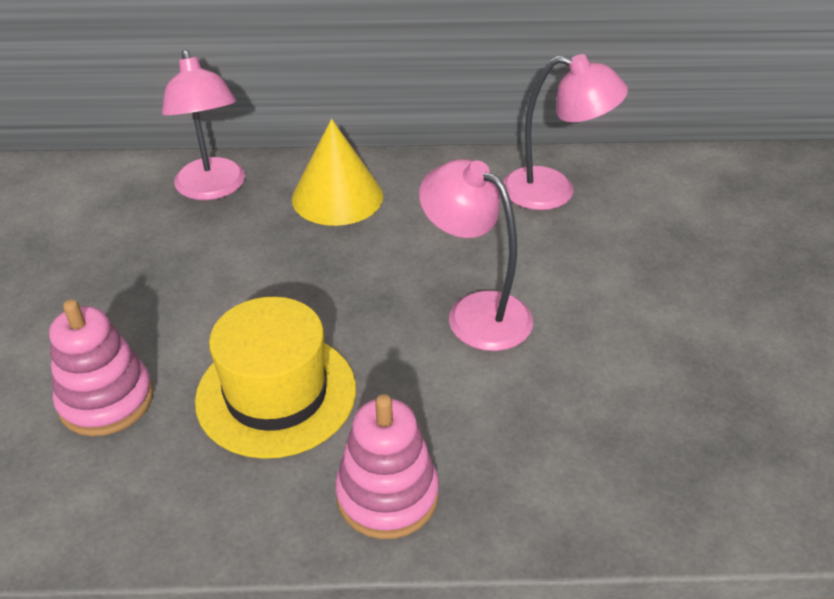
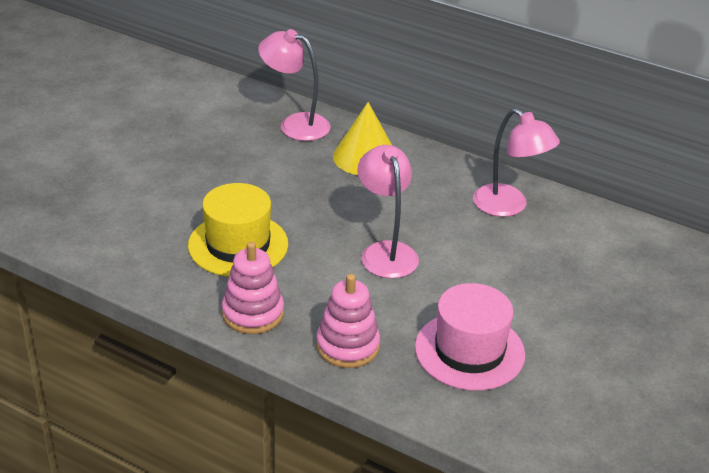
camera: 30 degrees right, 5 degrees down
(106, 400) = (152, 212): pink stacking toy -> pink stacking toy (347, 346)
(213, 189) = (295, 124): pink lamp -> pink lamp turned 105 degrees clockwise
(699, 402) = (469, 351): none -> pink hat

